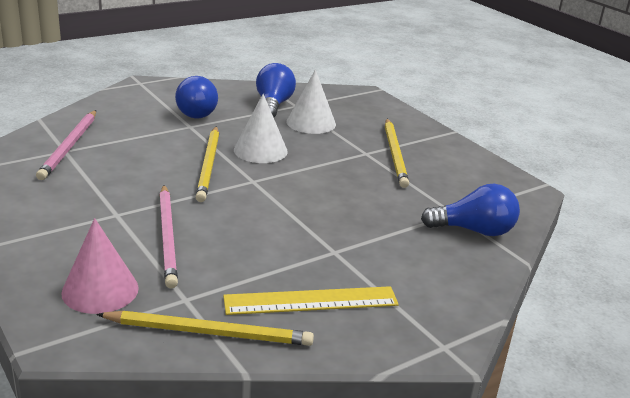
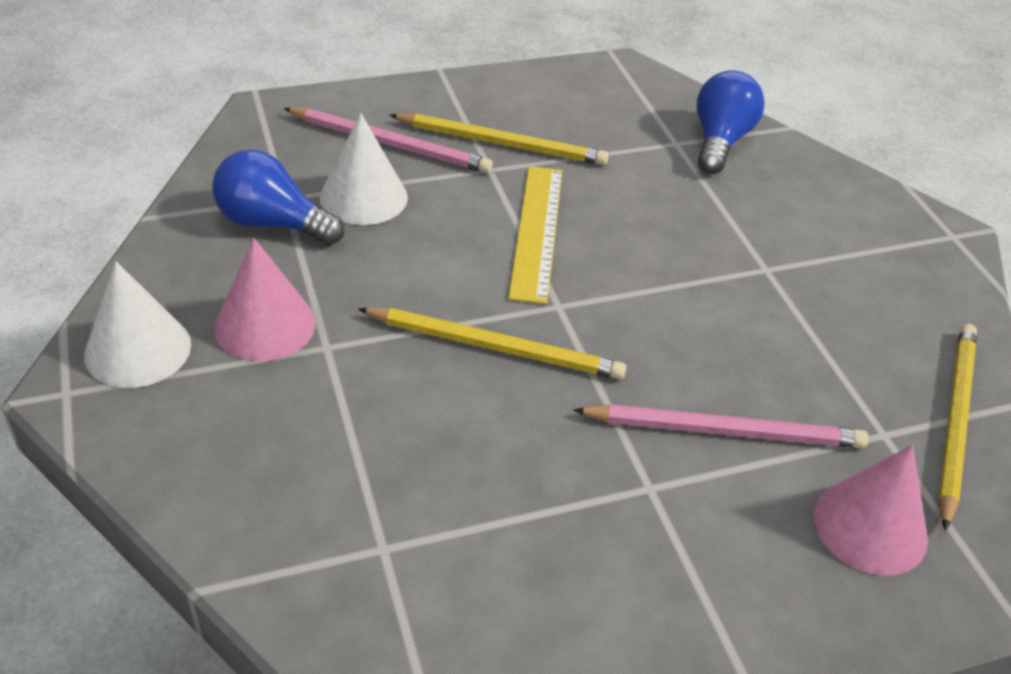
camera: 75 degrees left, 15 degrees up
(69, 146) = (366, 539): pink pencil -> pink pencil (390, 144)
(198, 112) = (265, 325): blue light bulb -> pink cone
(260, 150) = (453, 276): white cone -> white cone (138, 349)
(311, 301) = (879, 316): yellow ruler -> yellow ruler (537, 231)

